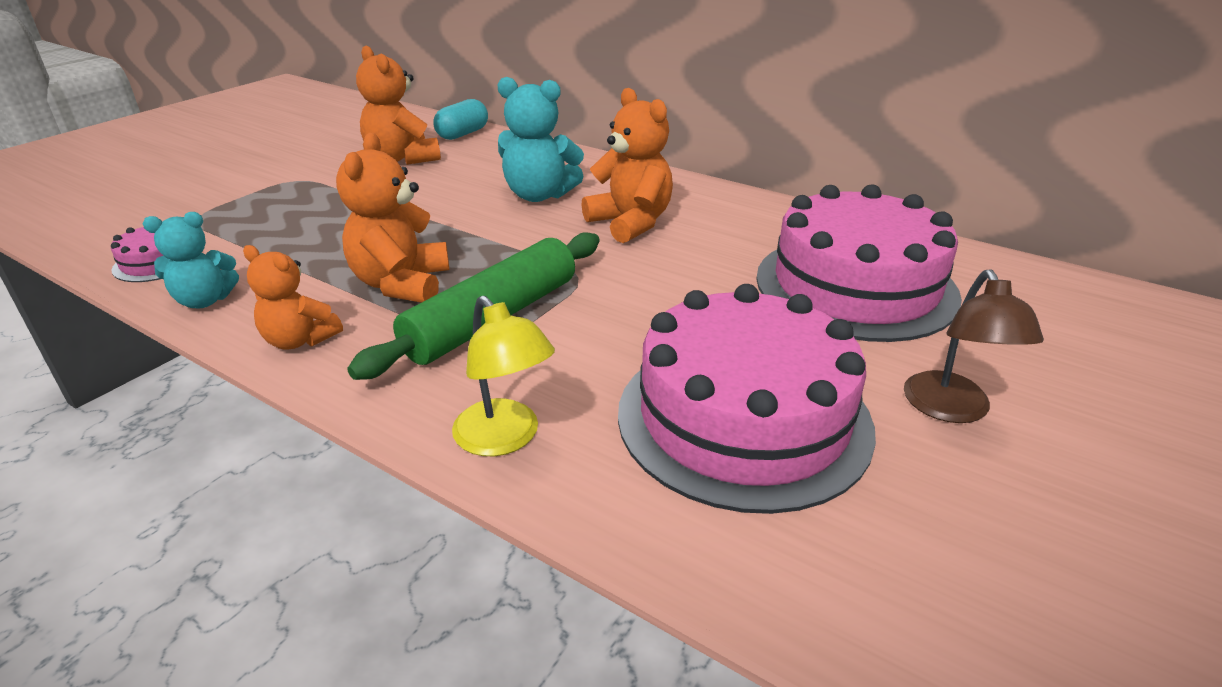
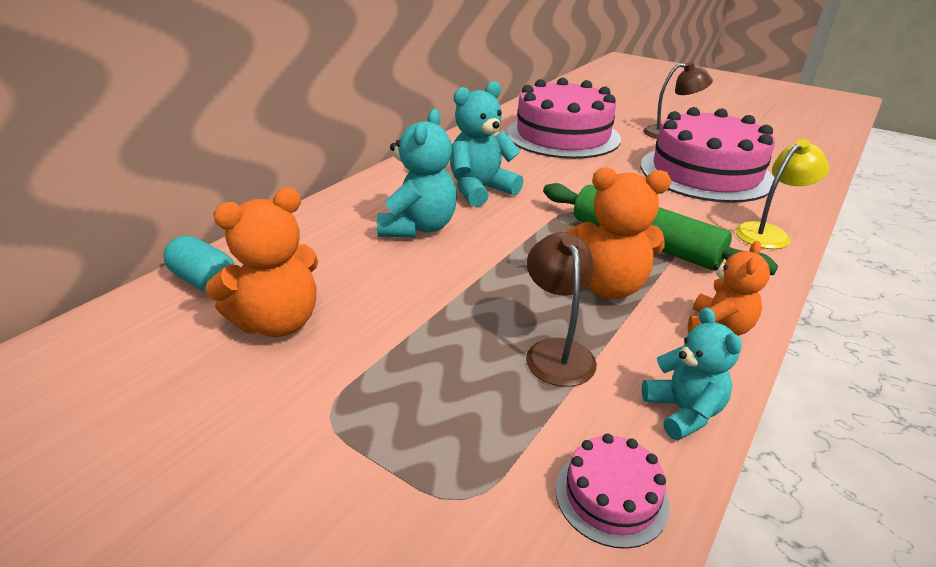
camera: 90 degrees left, 0 degrees up
(313, 252) = (556, 351): none -> brown lamp
(630, 223) = (480, 190): orange teddy bear -> turquoise teddy bear

